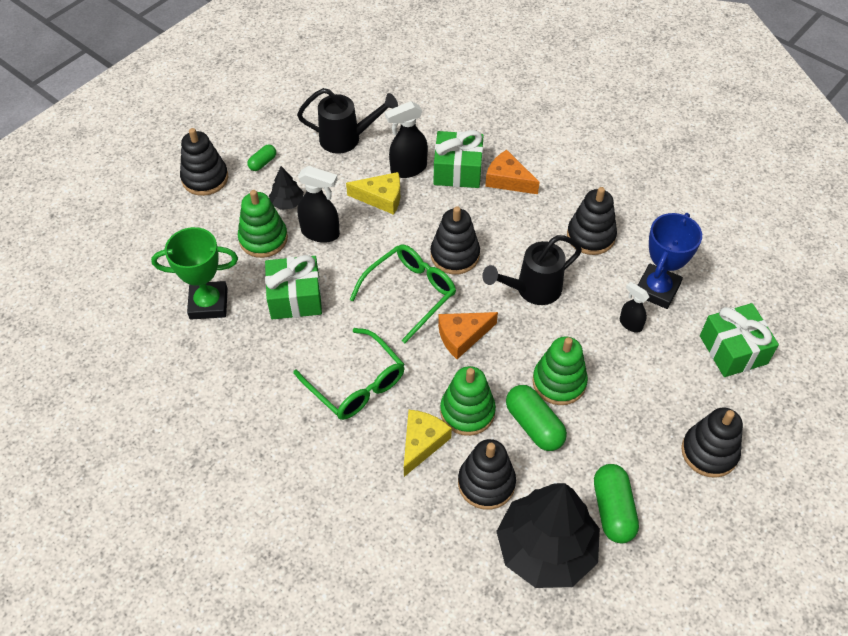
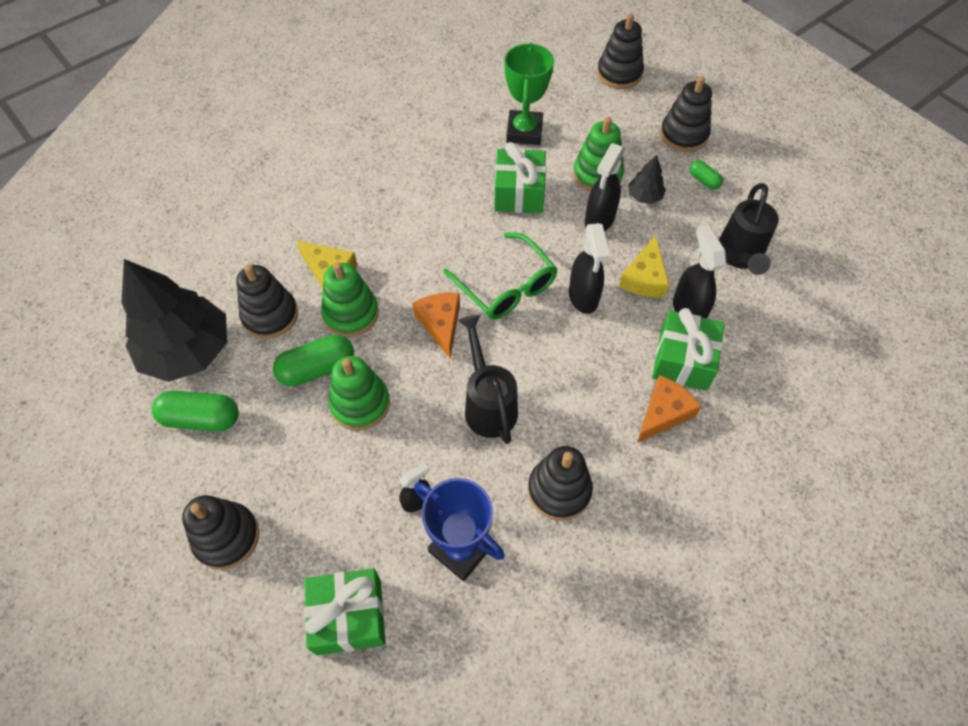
camera: 100 degrees right, 5 degrees up
(356, 384) = (407, 230): green glasses -> none
(410, 237) = (583, 297): none -> black spray bottle
(455, 255) = (551, 335): black stacking toy -> black stacking toy (619, 74)

